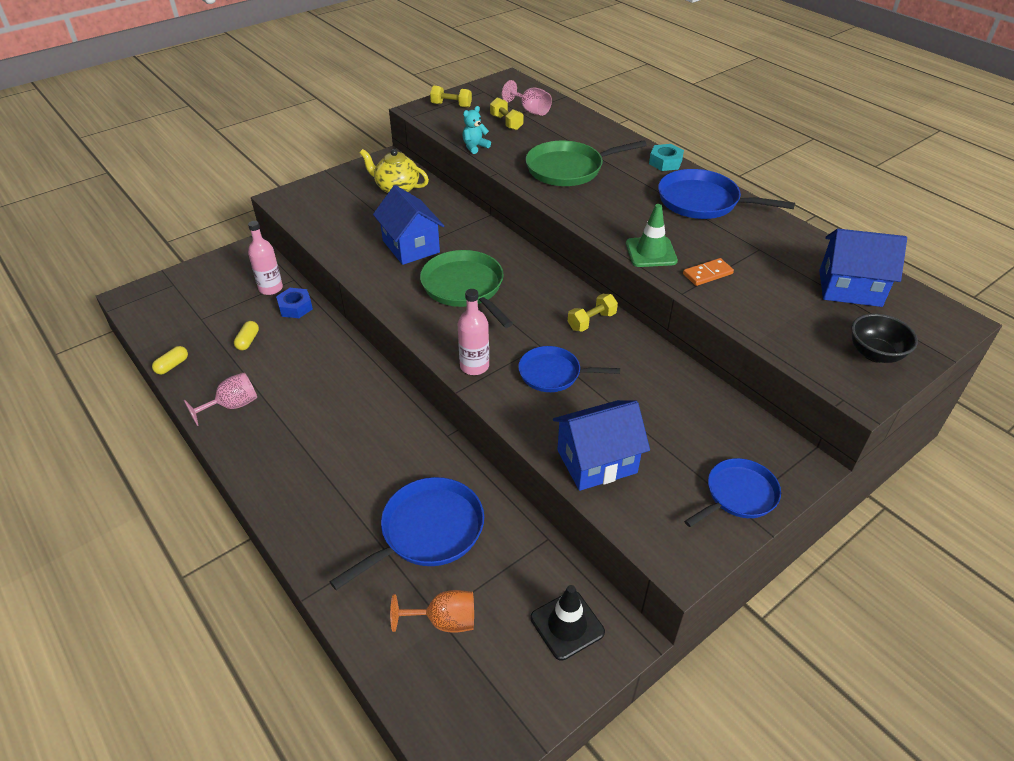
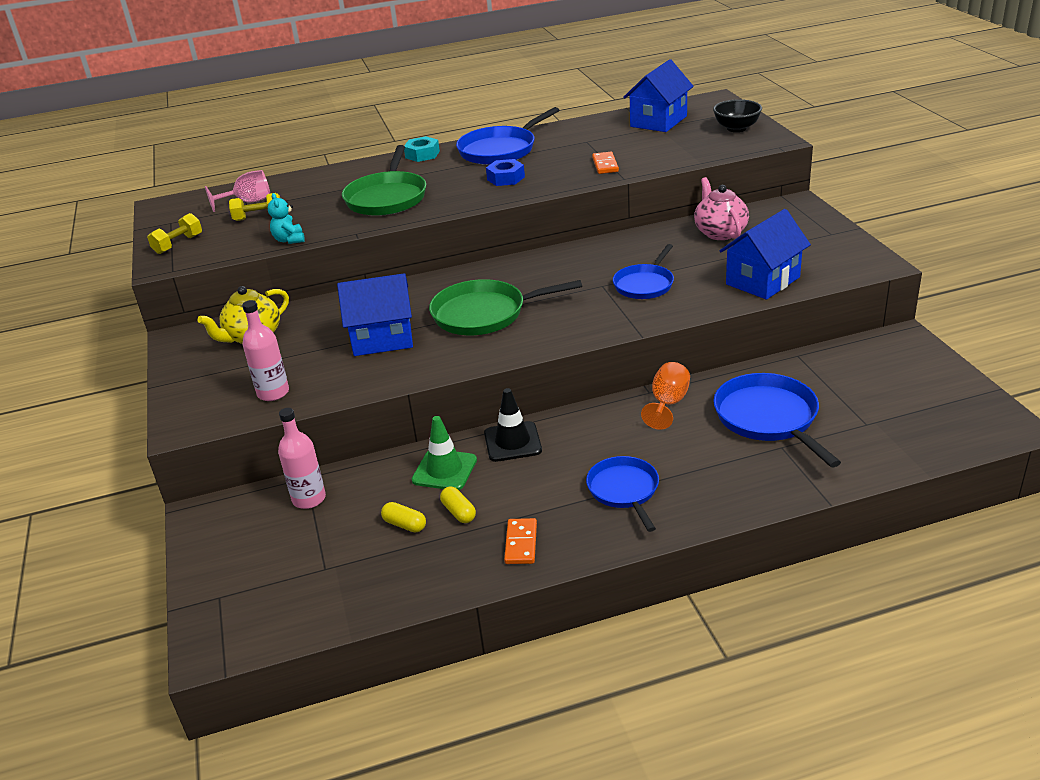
camera: 65 degrees left, 10 degrees down
(172, 365) = (408, 599): yellow capsule -> yellow capsule (458, 512)
(232, 405) = (521, 543): pink goblet -> orange domino
(295, 307) = (366, 479): blue nut -> blue nut (505, 178)
(444, 621) = (873, 421): orange goblet -> orange goblet (668, 403)
(474, 366) = (611, 323): pink bottle -> pink bottle (273, 393)
(567, 625) = (888, 360): black traffic cone -> black traffic cone (512, 442)
(591, 321) = (584, 256): yellow dumbbell -> none
(597, 461) = (762, 281): blue house -> blue house turned 45 degrees clockwise
(651, 252) = (557, 181): green traffic cone -> green traffic cone (444, 470)
(690, 409) = (720, 232): none -> pink teapot
(738, 495) = (818, 231): blue pan -> blue pan (624, 490)

